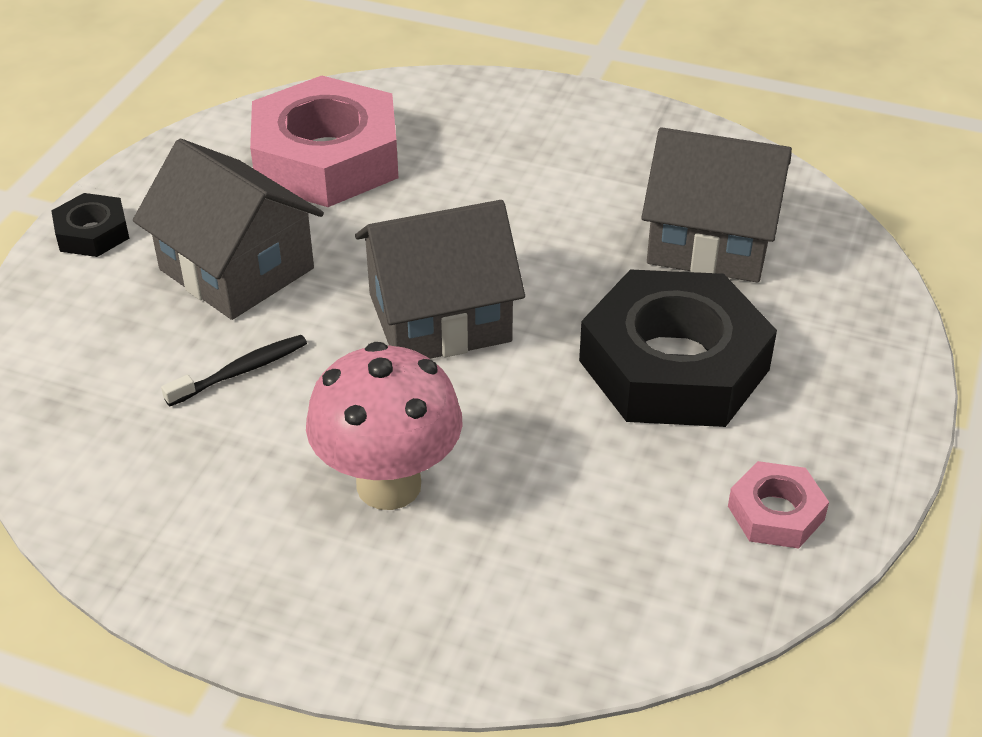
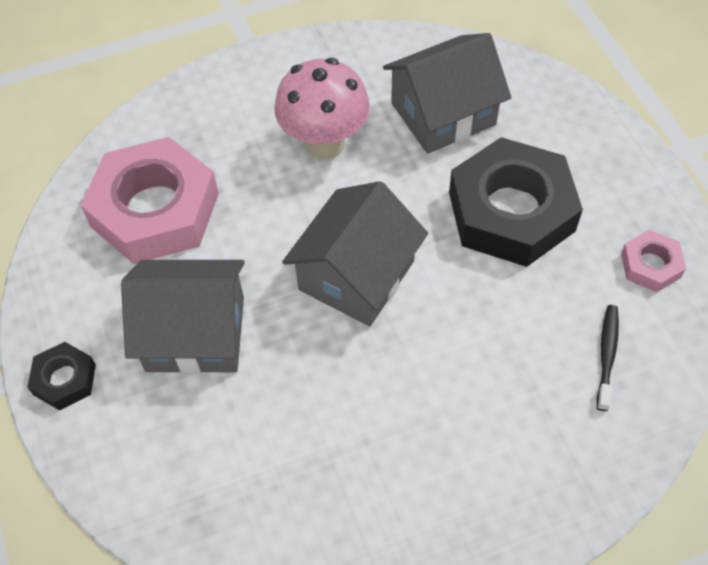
camera: 40 degrees left, 15 degrees up
(241, 371) = (285, 402): black toothbrush -> black toothbrush (607, 355)
(389, 485) = (454, 407): pink mushroom -> pink mushroom (324, 144)

